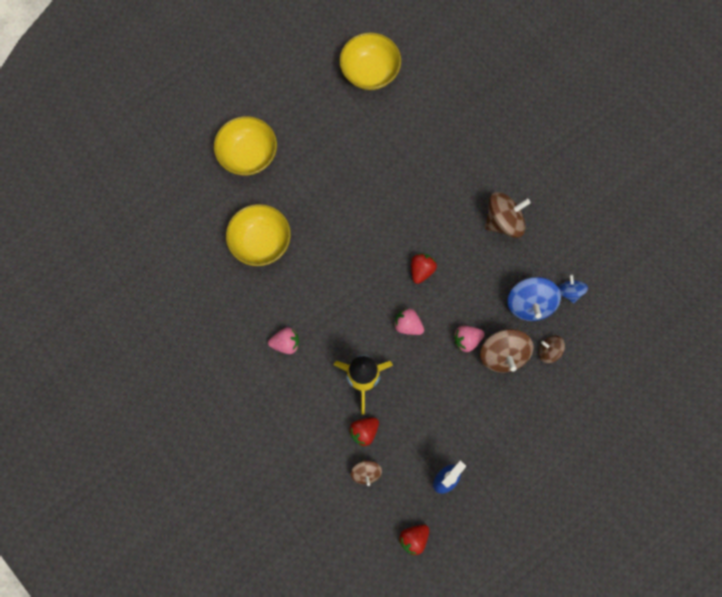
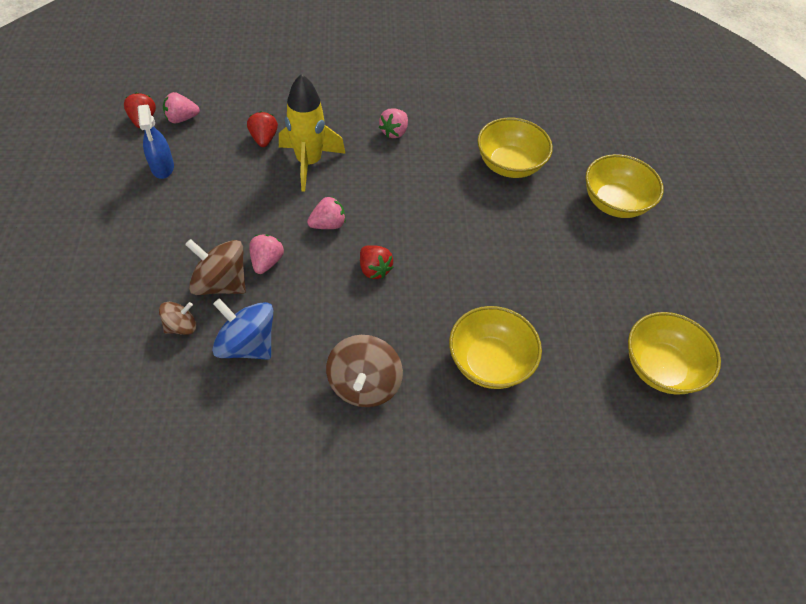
camera: 120 degrees right, 20 degrees down
(366, 473) = (229, 121): brown spinning top -> none
(390, 511) = (182, 119): none -> pink strawberry
(437, 163) = (489, 362): none -> yellow bowl
(569, 291) = (221, 395): blue spinning top -> none

